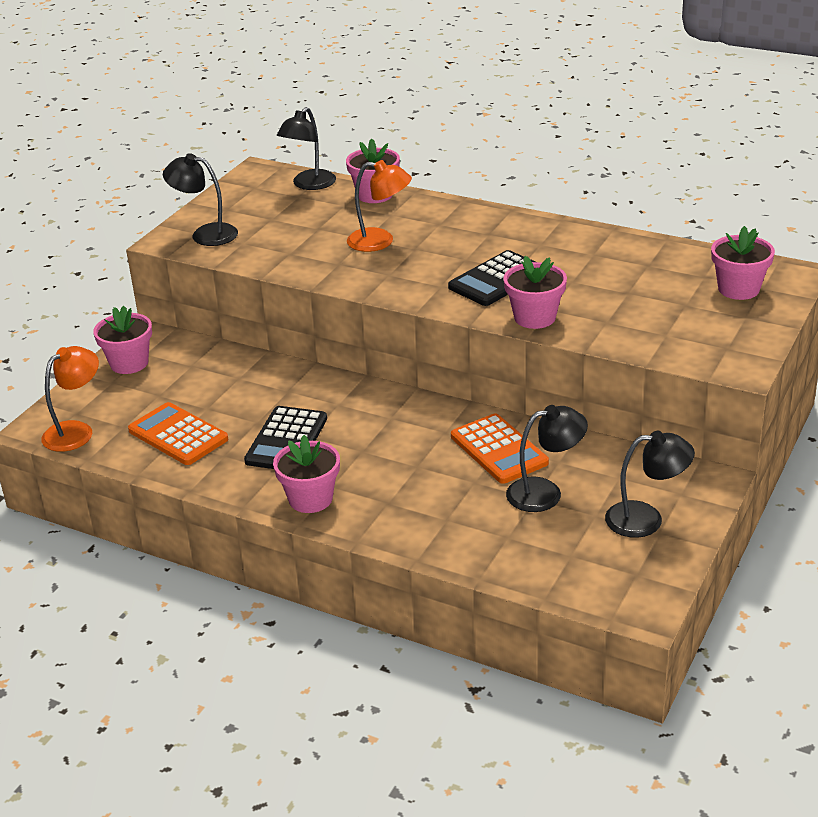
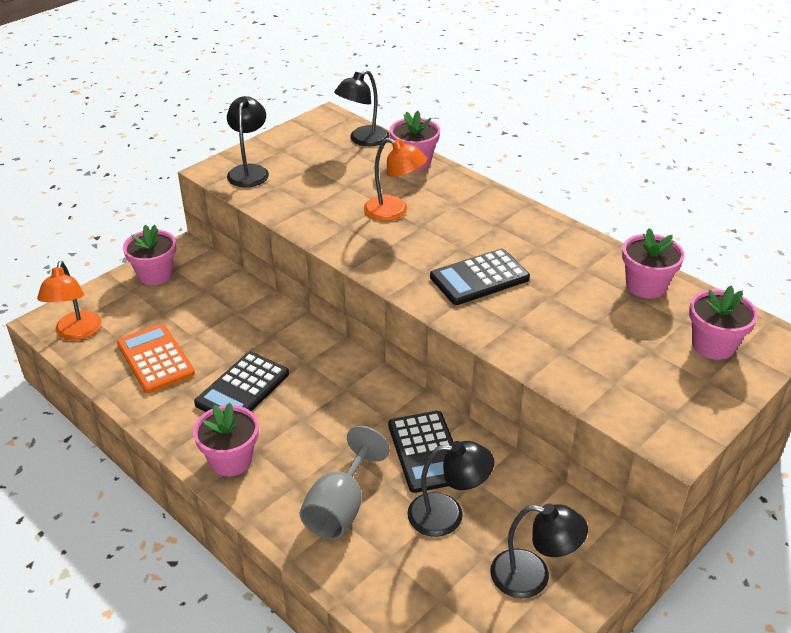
camera: 15 degrees right, 5 degrees up
(76, 431) = (76, 333): orange lamp -> orange lamp turned 120 degrees clockwise
(205, 234) = (249, 171): black lamp -> black lamp turned 60 degrees clockwise
(441, 510) = (340, 507): none -> grey goblet
(499, 450) = (426, 452): orange calculator -> black calculator
(534, 317) = (494, 329): pink flower pot -> pink flower pot (645, 286)

